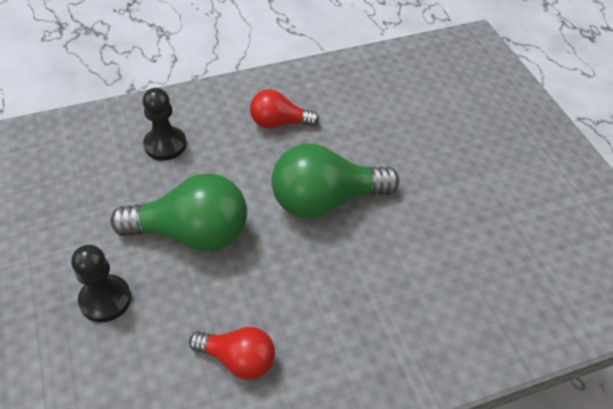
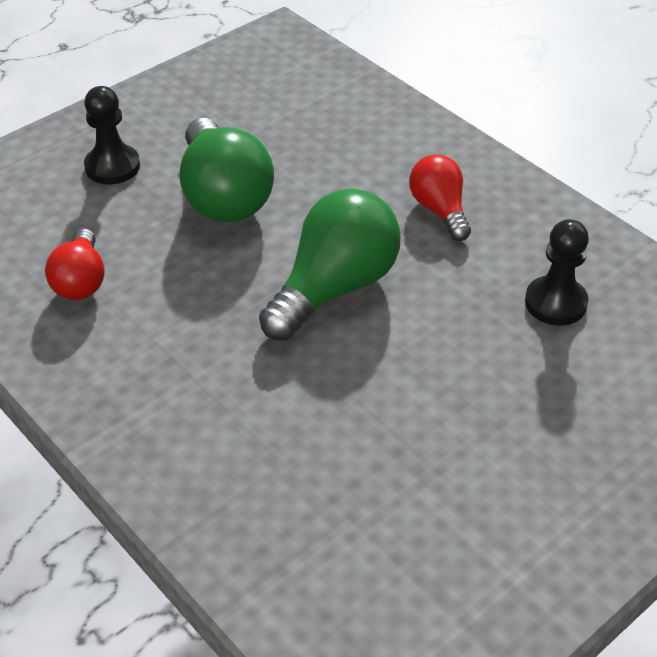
camera: 70 degrees right, 5 degrees down
(165, 145) = (339, 133): black pawn -> black pawn (555, 303)
(325, 201) = (334, 288): green light bulb -> green light bulb turned 75 degrees clockwise

